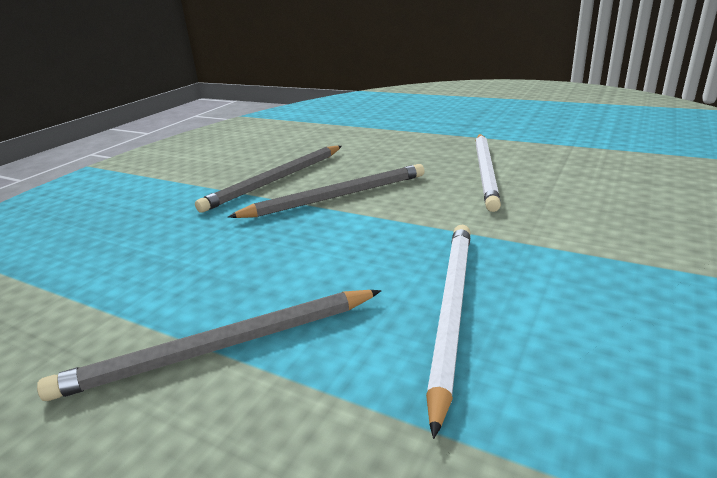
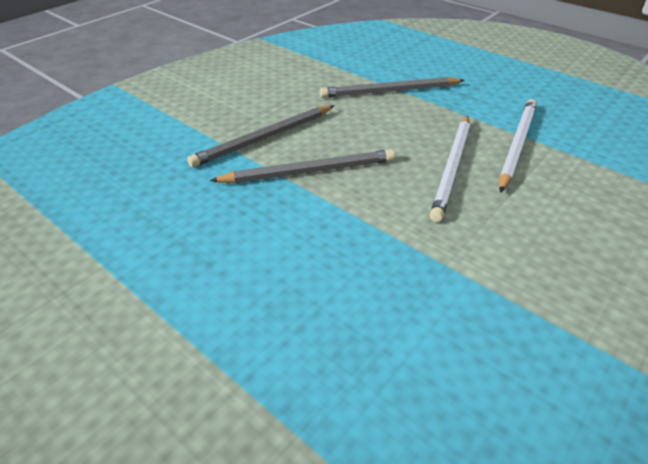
camera: 10 degrees right, 15 degrees up
(223, 347) = (173, 319): grey pencil -> grey pencil (390, 91)
(451, 310) = (352, 325): white pencil -> white pencil (516, 145)

